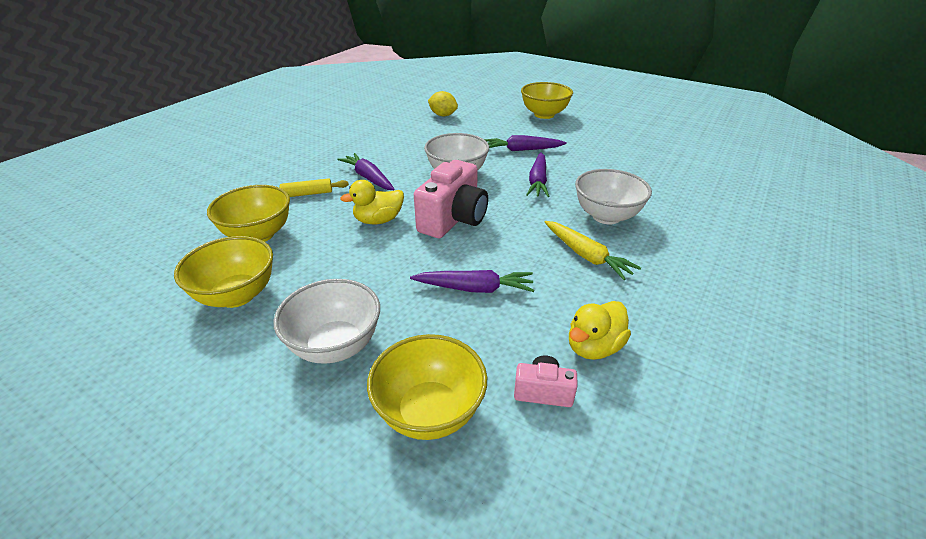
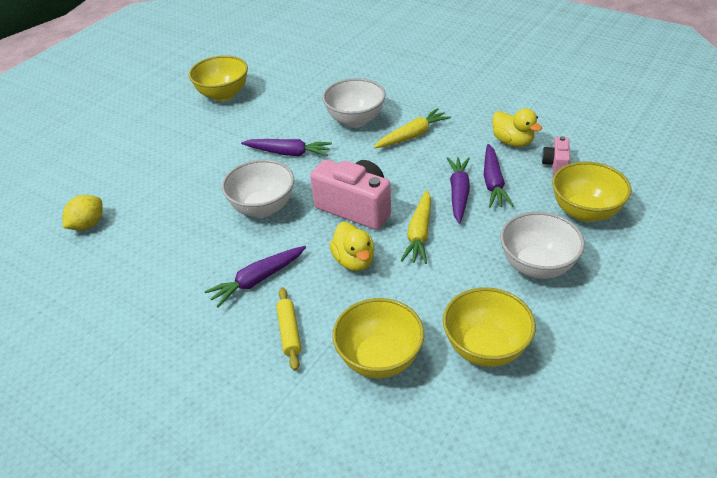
camera: 85 degrees left, 5 degrees up
(409, 258) = (419, 233): none -> yellow carrot
(522, 150) = (216, 160): purple carrot -> purple carrot (493, 182)
(544, 114) = (125, 140): yellow bowl -> yellow bowl (223, 94)

